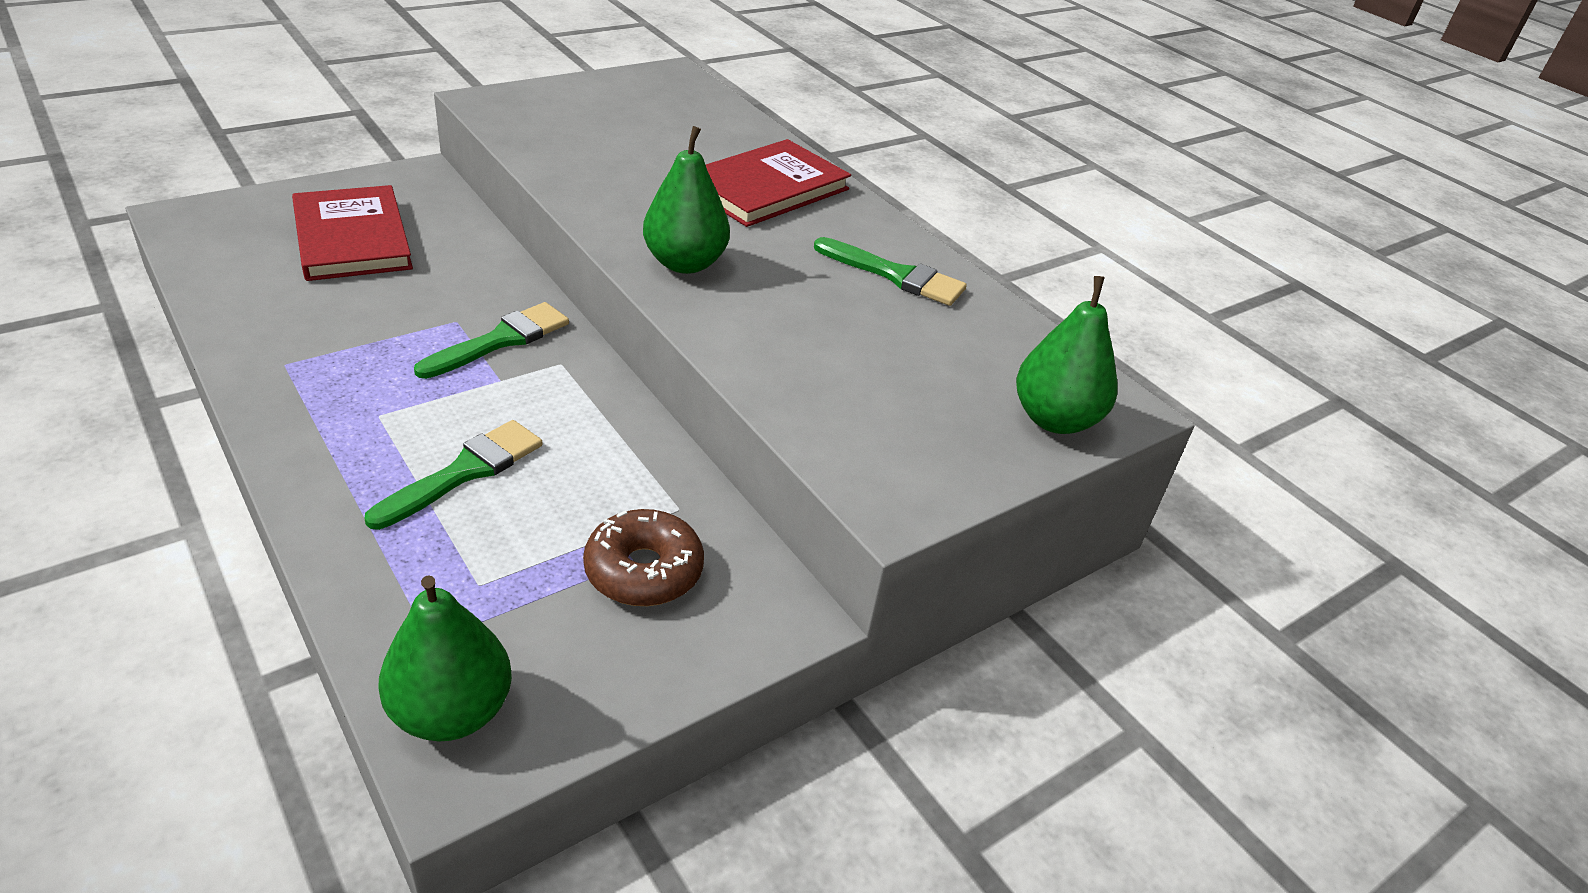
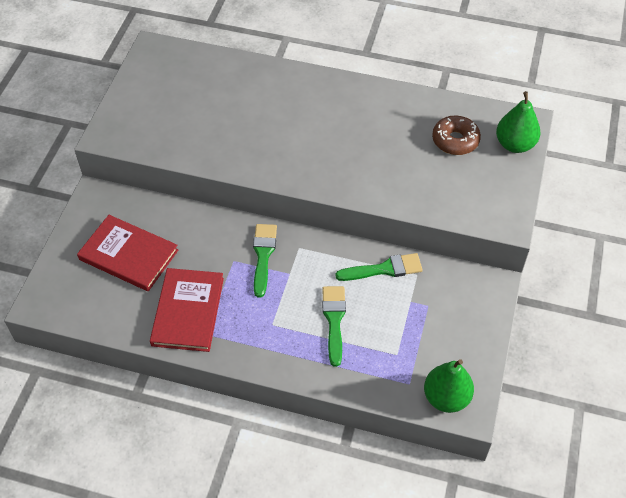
camera: 35 degrees left, 15 degrees up
(643, 571) = (436, 306): brown donut -> brown donut (455, 140)
(685, 263) = (318, 169): green pear -> none
(766, 188) = (291, 99): red book -> red book (188, 311)
(895, 275) = (393, 112): green brush -> green brush (383, 269)

